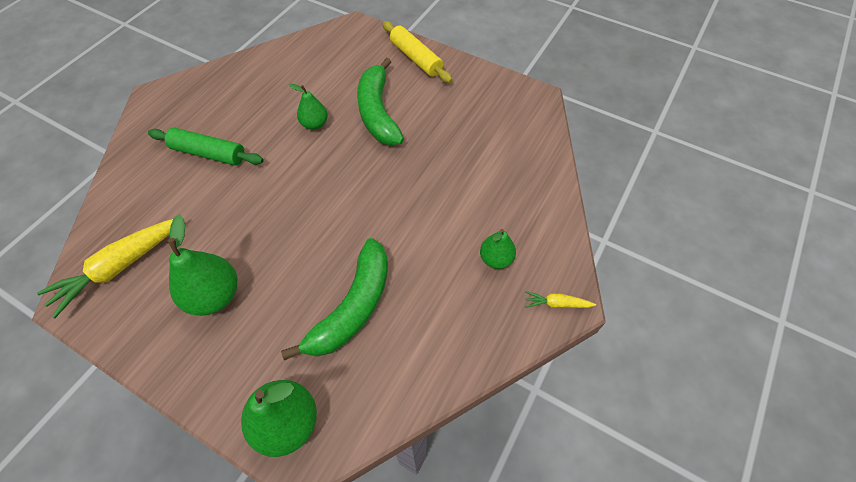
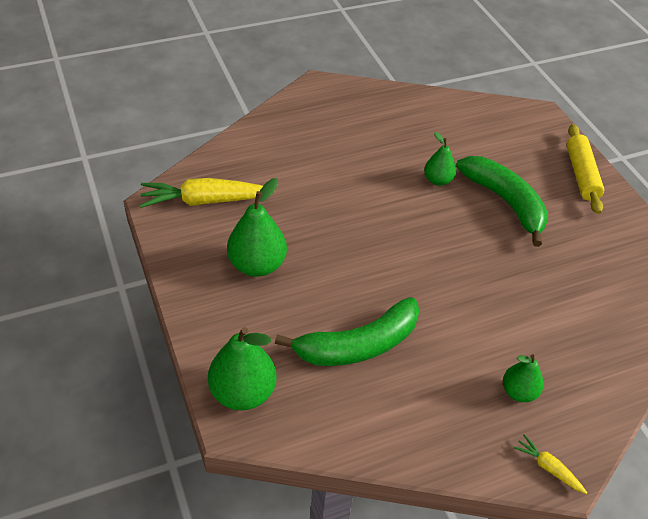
camera: 35 degrees right, 10 degrees down
(209, 153) = (331, 154): green rolling pin -> none
(378, 112) = (505, 202): green banana -> green banana turned 120 degrees clockwise

